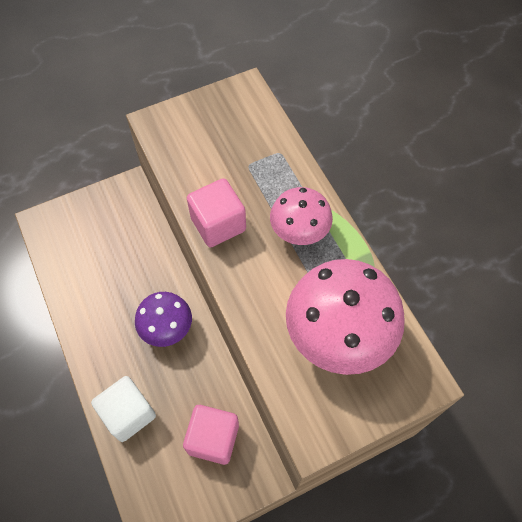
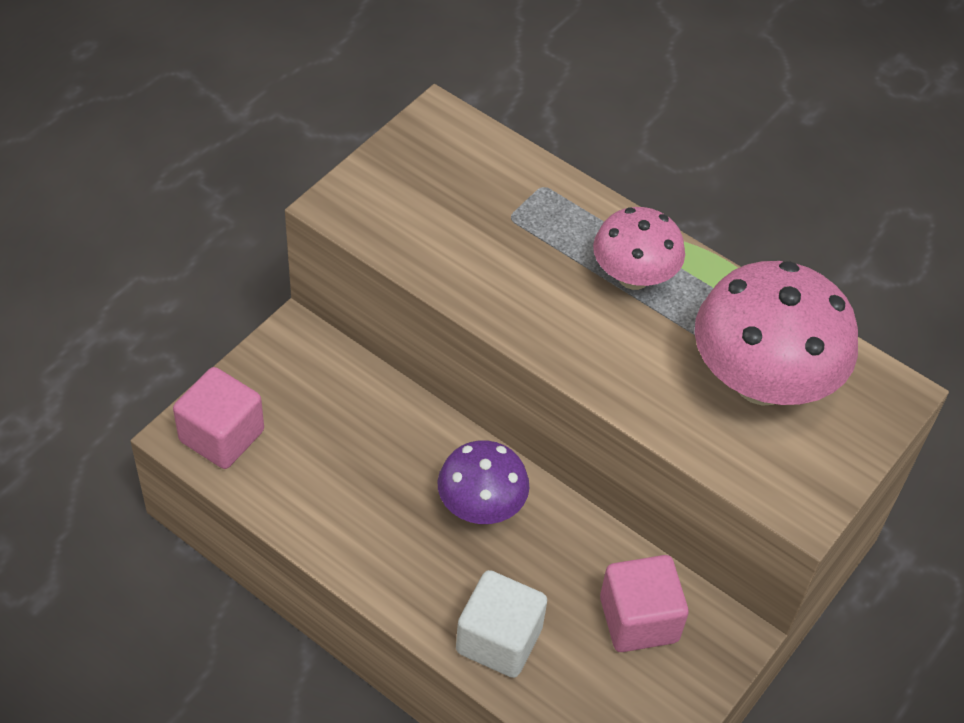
camera: 30 degrees left, 10 degrees down
(218, 224) = (519, 307): pink cube -> pink cube (222, 436)

